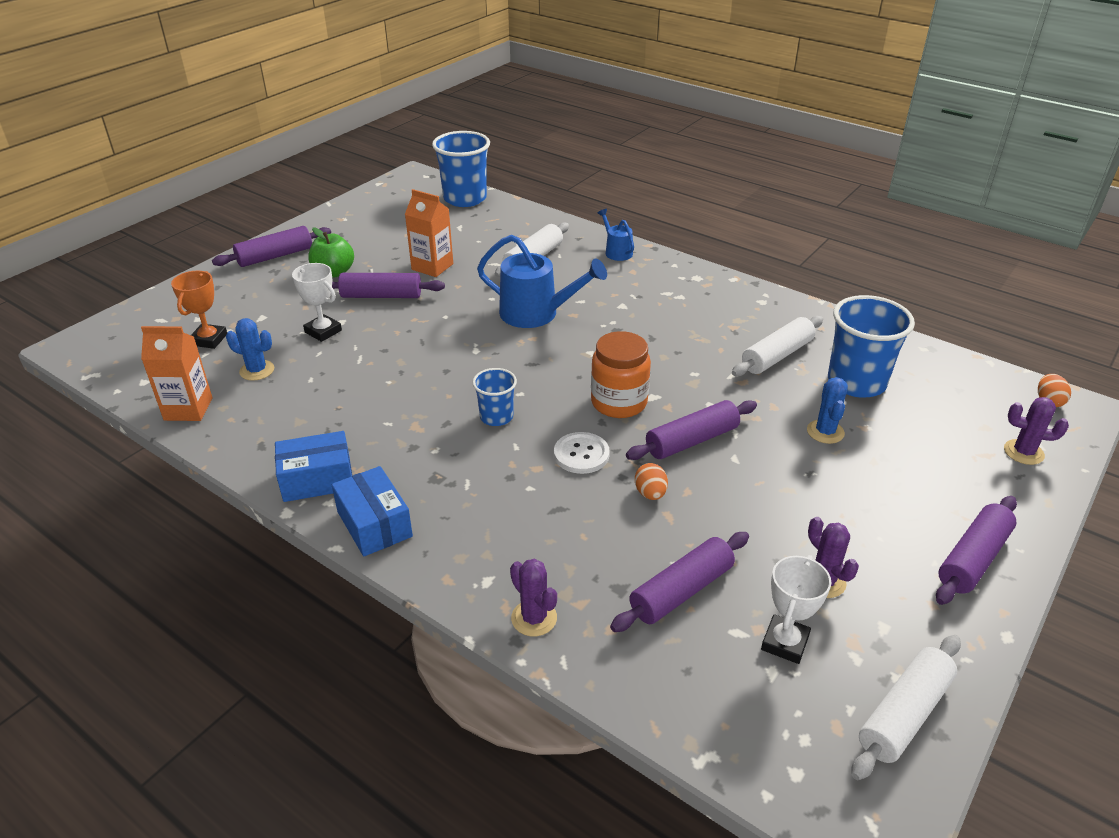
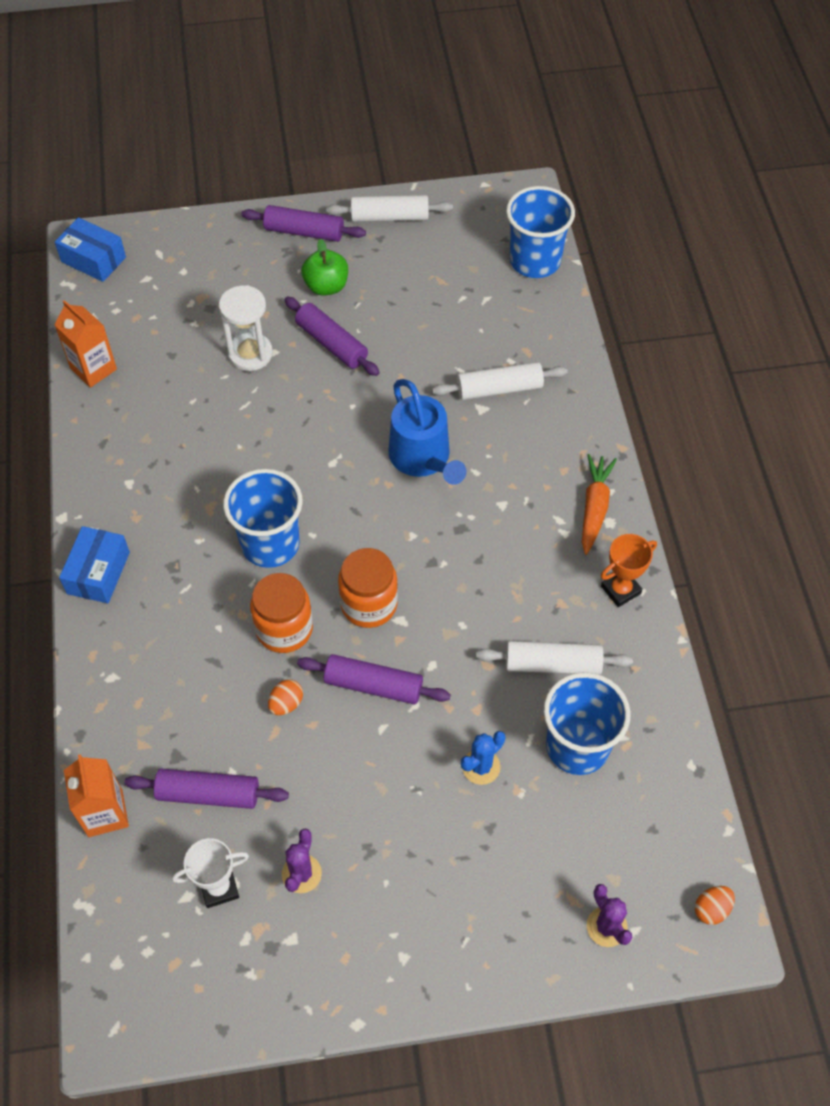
camera: 45 degrees right, 20 degrees up
(209, 339) = (169, 302): orange trophy -> orange trophy (620, 590)
(257, 370) = (168, 363): blue cactus -> none
(317, 479) = (104, 504): blue box -> blue box (93, 259)
(323, 331) = (250, 354): white trophy -> white hourglass
(432, 267) = (407, 336): orange carton -> orange carton (105, 813)
(496, 417) = (270, 544): blue cup -> blue cup, size x1.82
(534, 618) = (105, 729): purple cactus -> none
(581, 454) = (284, 629): white button -> orange jar
(616, 251) = (581, 434): blue watering can -> none
(677, 276) = (594, 507): none -> orange carrot
(904, 714) = (220, 998): white rolling pin -> white rolling pin (389, 217)
(973, 559) = (423, 959): purple rolling pin -> none

